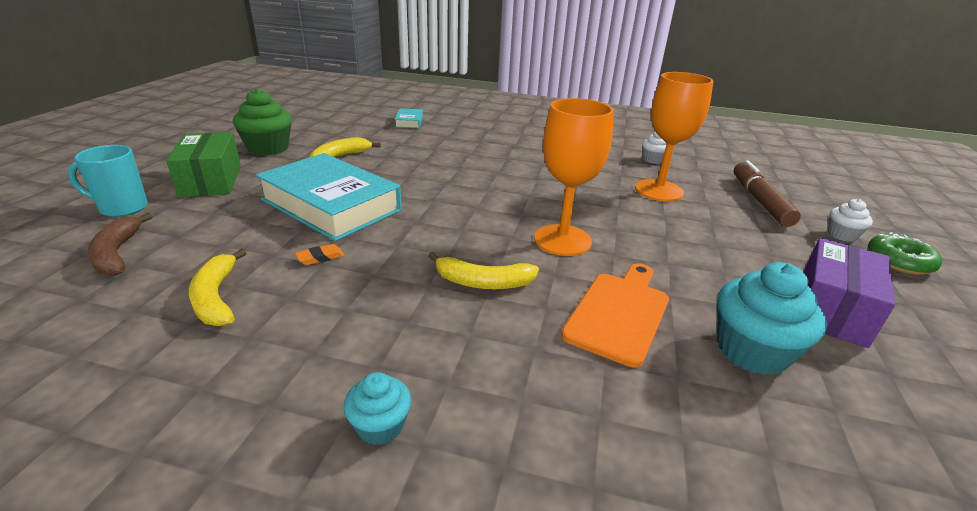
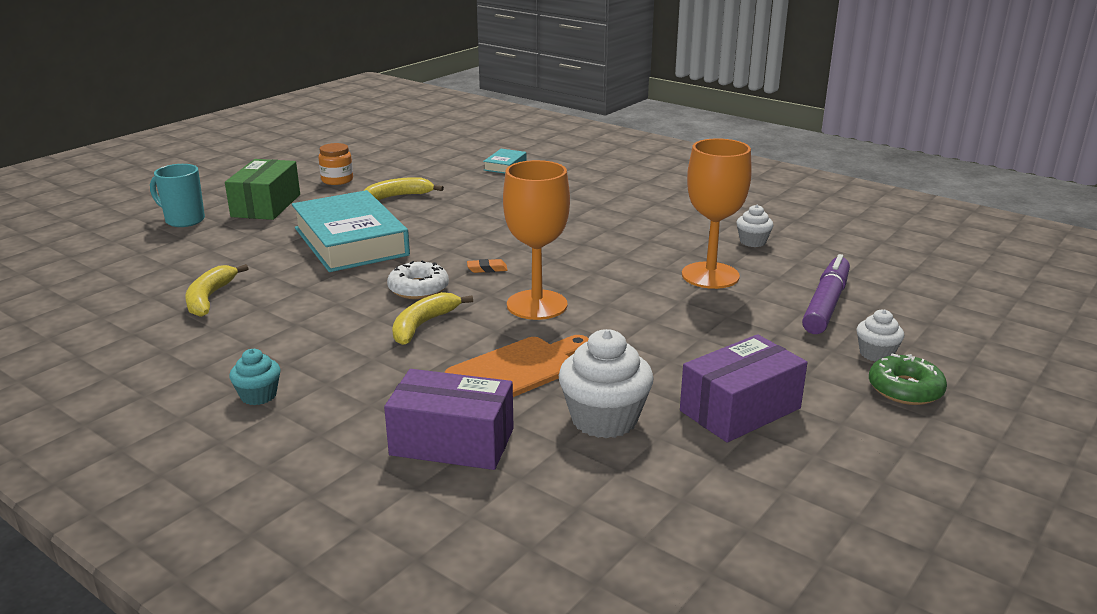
camera: 25 degrees right, 5 degrees down
(117, 254) = (161, 255): brown banana -> none
(268, 148) = (337, 180): green cupcake -> orange jar
(320, 257) = (306, 283): orange eraser -> orange eraser (487, 269)
(441, 243) = (418, 288): none -> white donut
(483, 282) = (423, 325): yellow banana -> yellow banana turned 90 degrees clockwise
(656, 426) = (452, 442): none -> purple box
(752, 351) = (604, 419): turquoise cupcake -> white cupcake
(760, 201) = (826, 304): brown marker -> purple marker

